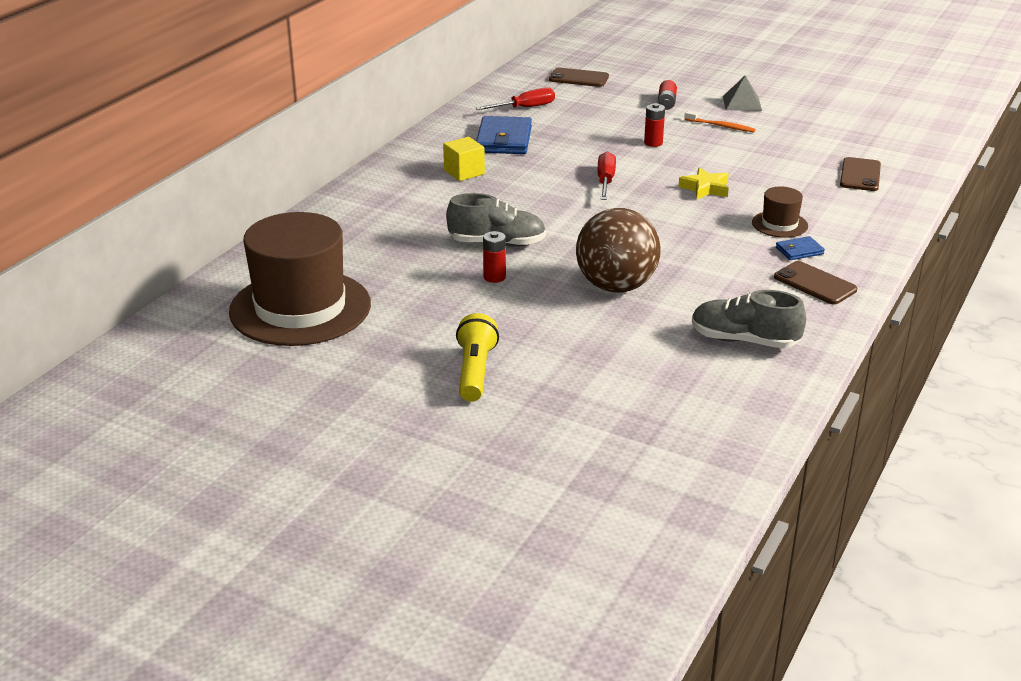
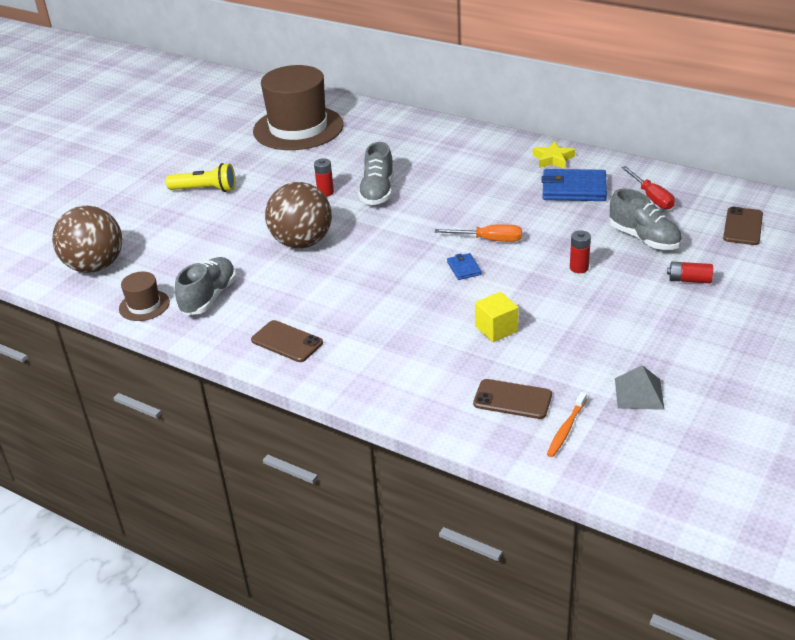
camera: 95 degrees right, 5 degrees up
(464, 172) = (504, 173): yellow cube -> yellow cube (496, 329)
(600, 115) = (644, 239): none -> grey shoe
(605, 181) = (489, 240): red screwdriver -> orange screwdriver
(688, 444) = (95, 266): none -> brown ball
(705, 188) = (476, 294): yellow star -> yellow star (553, 159)
(721, 126) = (631, 312): orange toothbrush -> orange toothbrush (566, 429)
(742, 103) = (703, 332): grey pyramid -> grey pyramid (639, 393)
(779, 224) = (399, 332): brown hat -> brown hat (144, 305)
(799, 251) = (347, 339): blue wallet -> blue wallet (464, 268)
(815, 283) = (287, 342): brown phone -> brown phone turned 75 degrees clockwise

